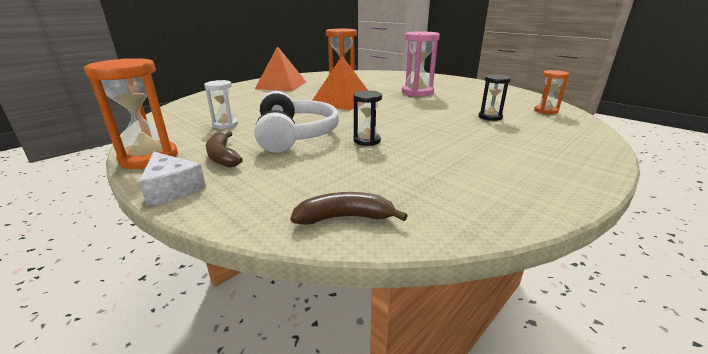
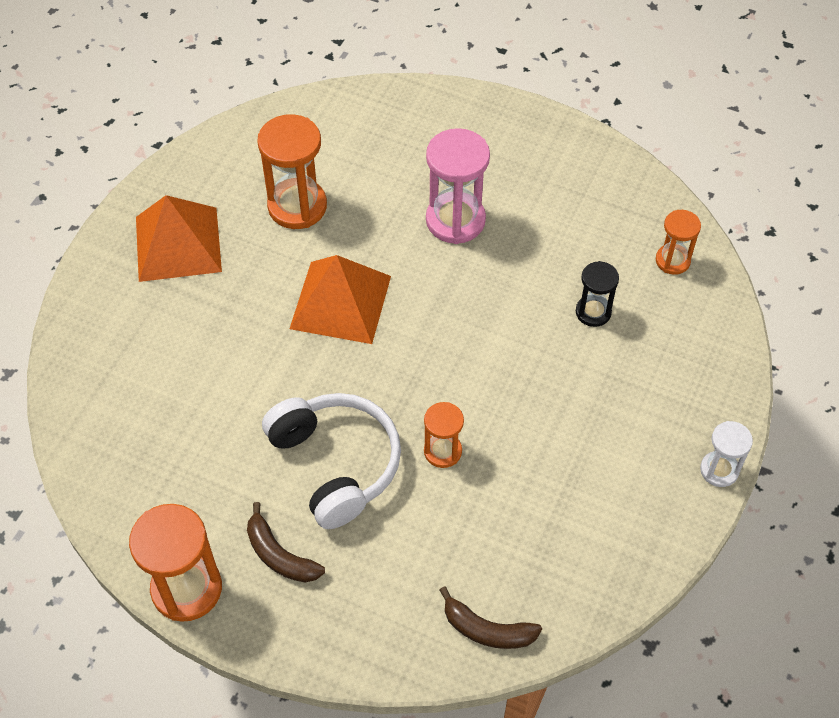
camera: 20 degrees left, 30 degrees up
(172, 188) = (277, 641): white cheese -> none
(225, 125) = (209, 460): white hourglass -> white hourglass (719, 470)
(345, 218) = (487, 629): brown banana -> brown banana turned 135 degrees counterclockwise
(367, 141) = (442, 451): black hourglass -> orange hourglass

